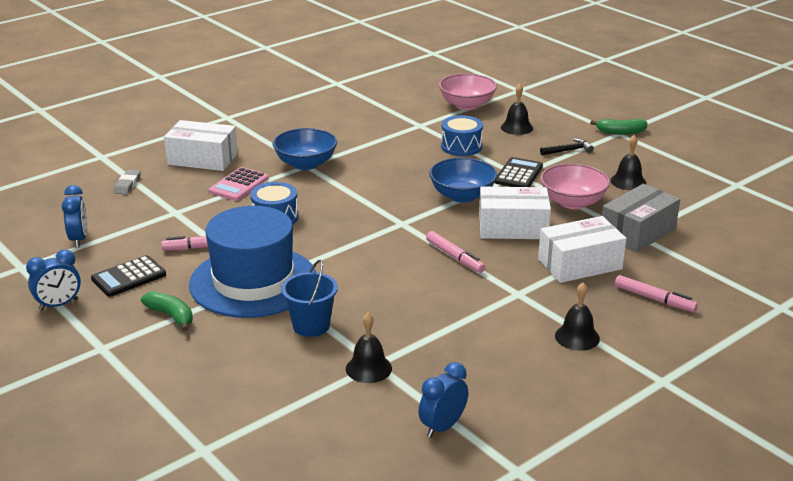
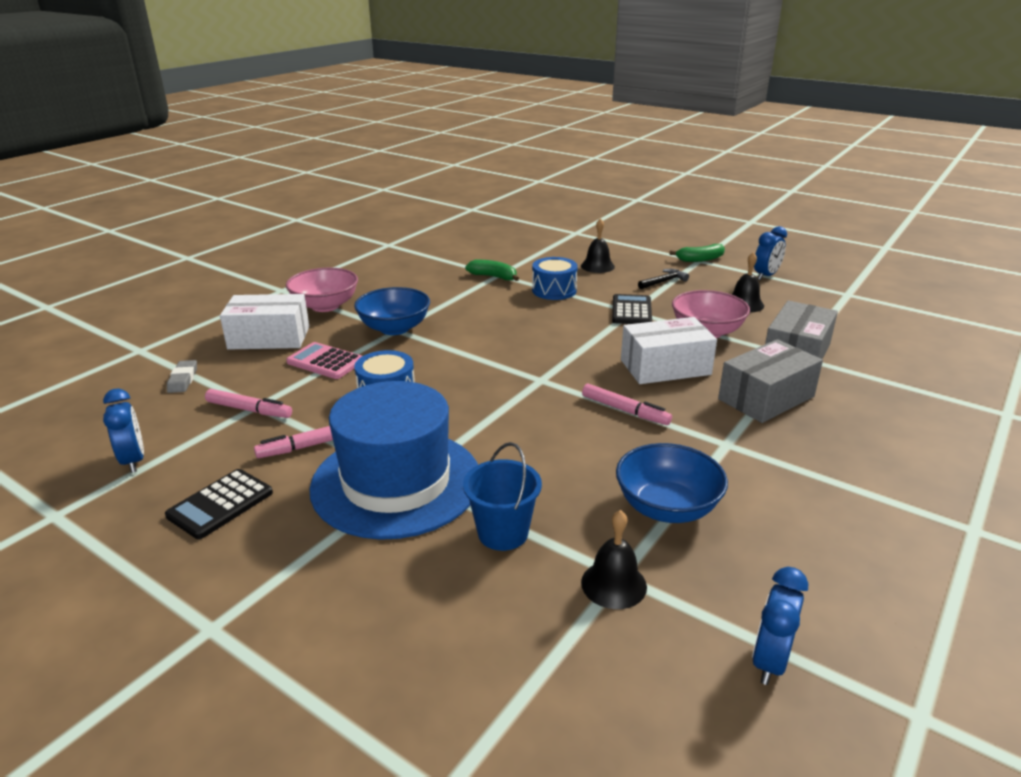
camera: 15 degrees left, 0 degrees up
(58, 305) = (124, 566): blue clock -> blue clock (766, 276)
(171, 316) = (301, 554): green banana -> green banana (493, 277)
(239, 185) = (325, 362): pink calculator -> pink calculator turned 105 degrees clockwise
(462, 196) = (588, 340): blue bowl -> blue bowl (667, 507)
(467, 105) = (534, 251): pink bowl -> pink bowl (325, 306)
(577, 337) = (833, 488): black bell -> none
(580, 264) = (766, 398): white box -> grey box
(654, 299) = (875, 426): pink marker -> pink marker (249, 410)

